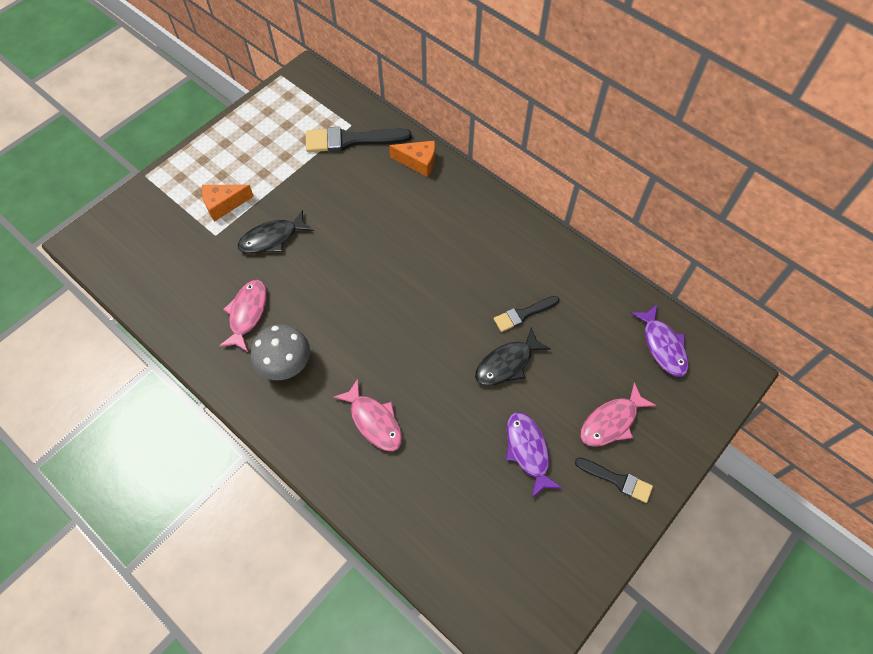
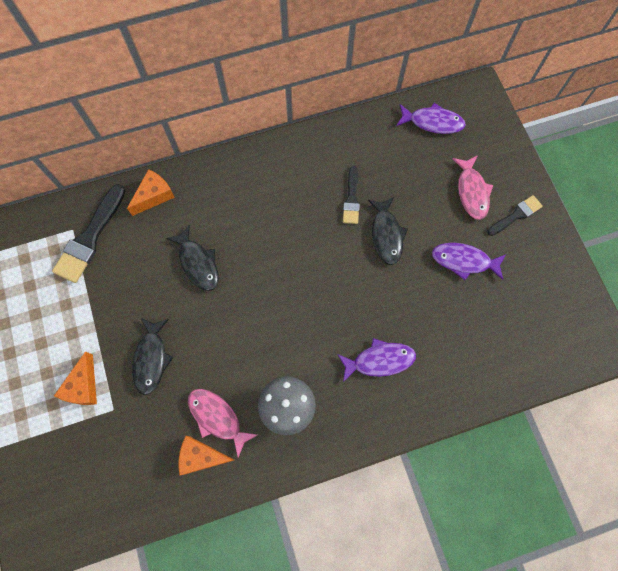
camera: 60 degrees left, 10 degrees up
(207, 319) = (201, 456): none -> orange cheese
(374, 421) = (379, 360): pink fish -> purple fish
(378, 226) = (198, 263): none -> black fish

